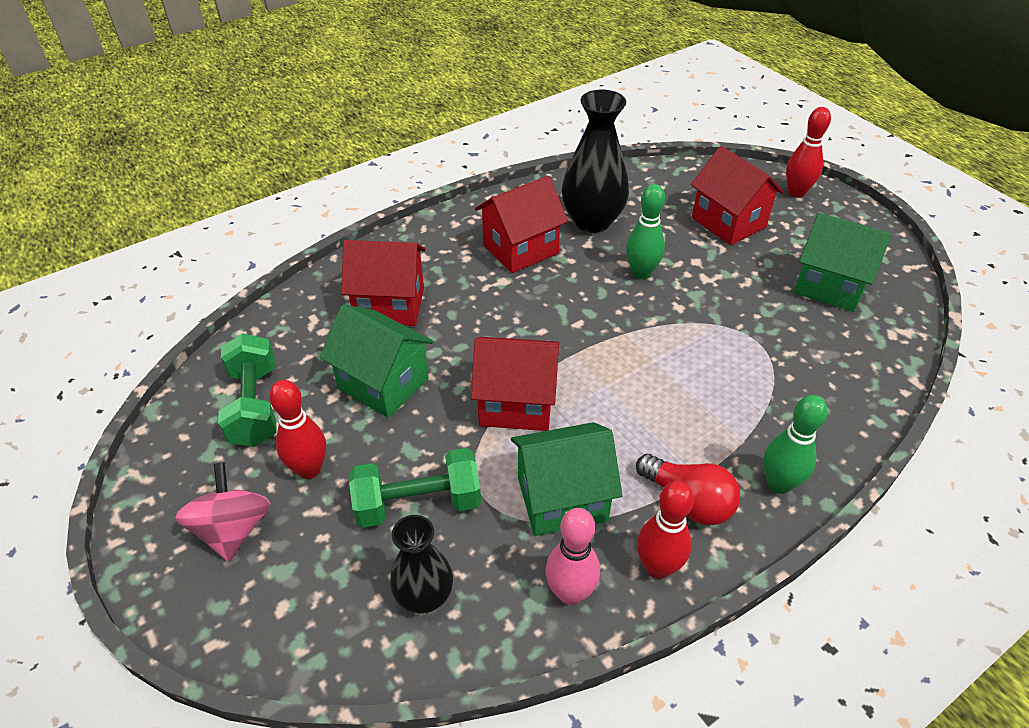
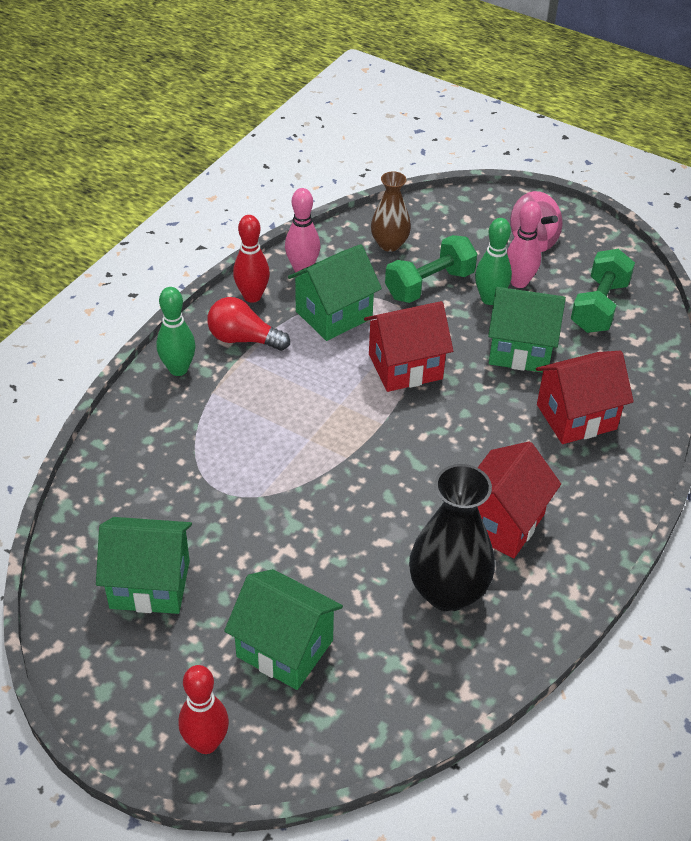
camera: 155 degrees right, 0 degrees up
(254, 406) = (599, 307): green dumbbell -> green dumbbell turned 60 degrees clockwise
(309, 469) = (519, 282): red bowling pin -> pink bowling pin
(424, 596) = (389, 244): black vase -> brown vase
(641, 273) = (359, 534): green bowling pin -> green bowling pin (489, 299)
(728, 222) = (285, 648): red house -> green house

